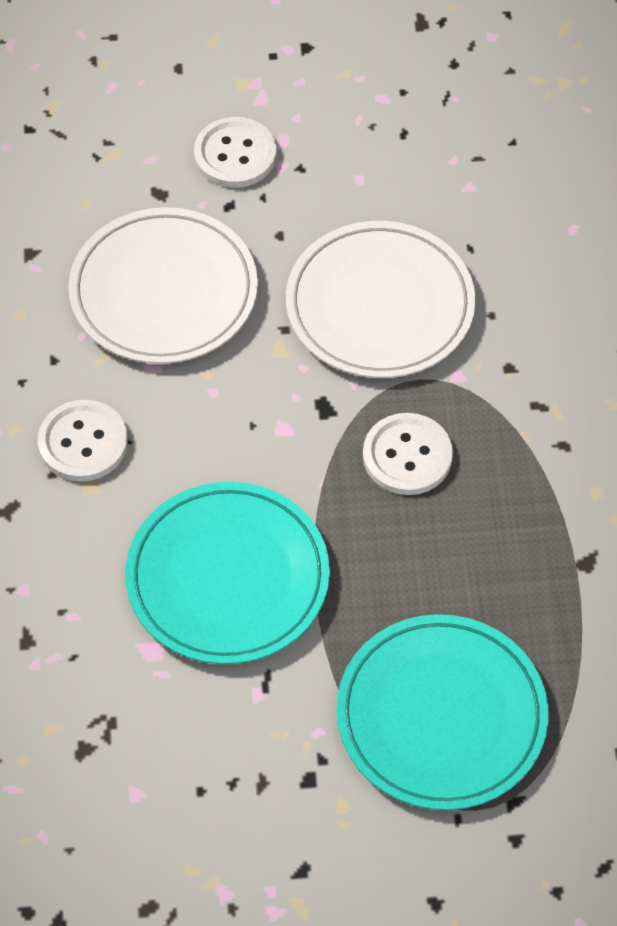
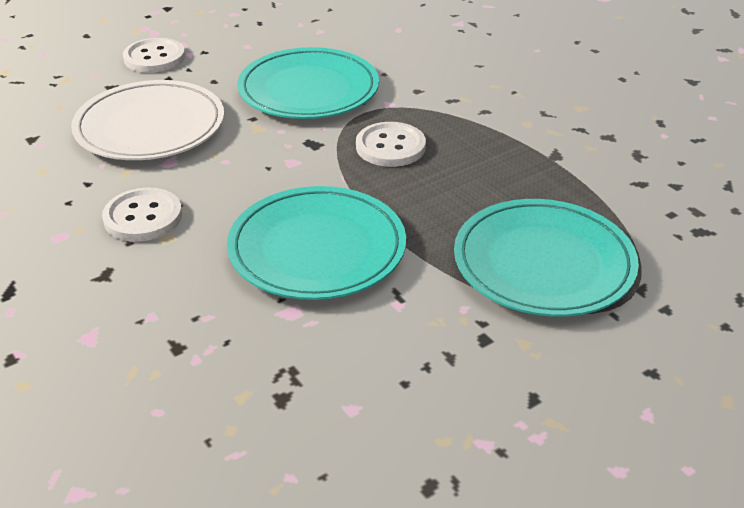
camera: 30 degrees left, 20 degrees down
(380, 305) = (308, 90): white plate -> turquoise plate

